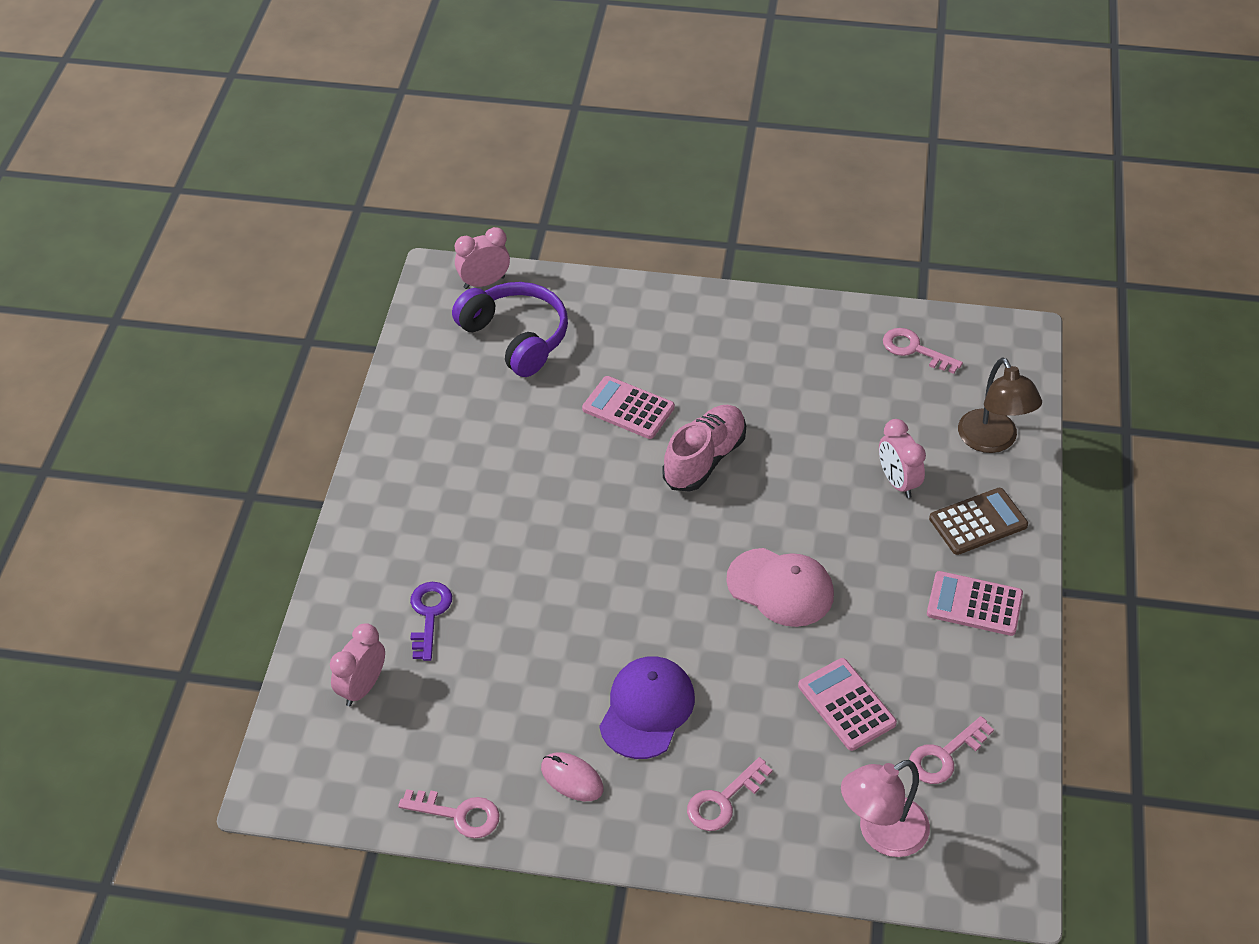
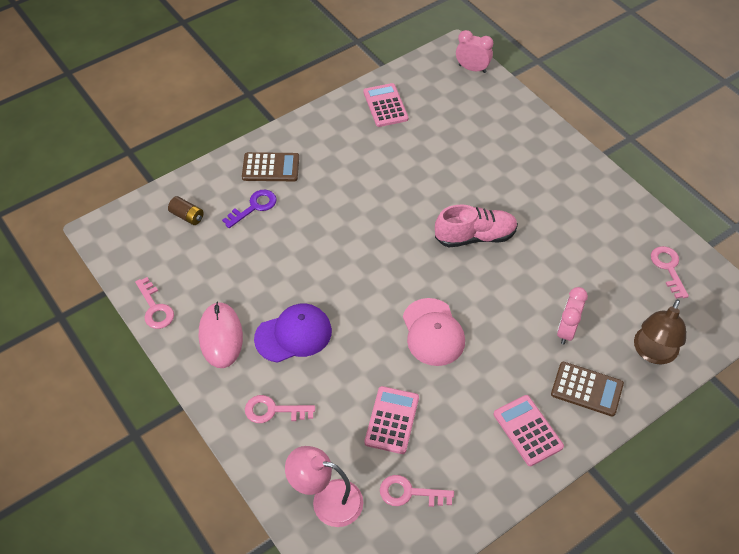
camera: 45 degrees right, 5 degrees up
(362, 687) = (187, 216): pink clock -> brown battery
(392, 557) = (270, 167): none -> brown calculator
(516, 337) = (454, 106): purple headphones -> none
(572, 778) = (221, 336): pink mouse -> pink mouse, size x1.60
(628, 408) = (467, 181): pink calculator -> pink calculator (385, 105)

